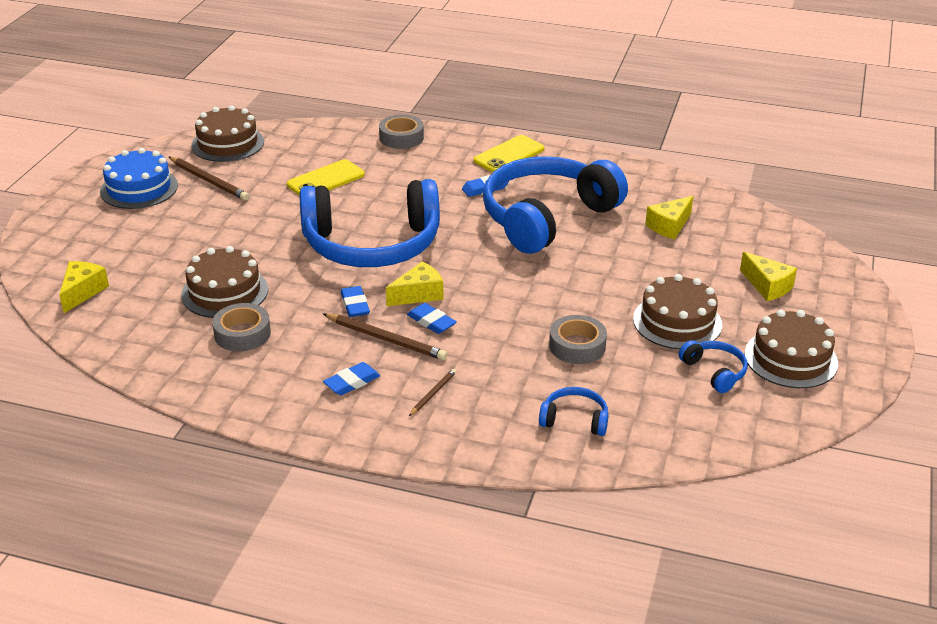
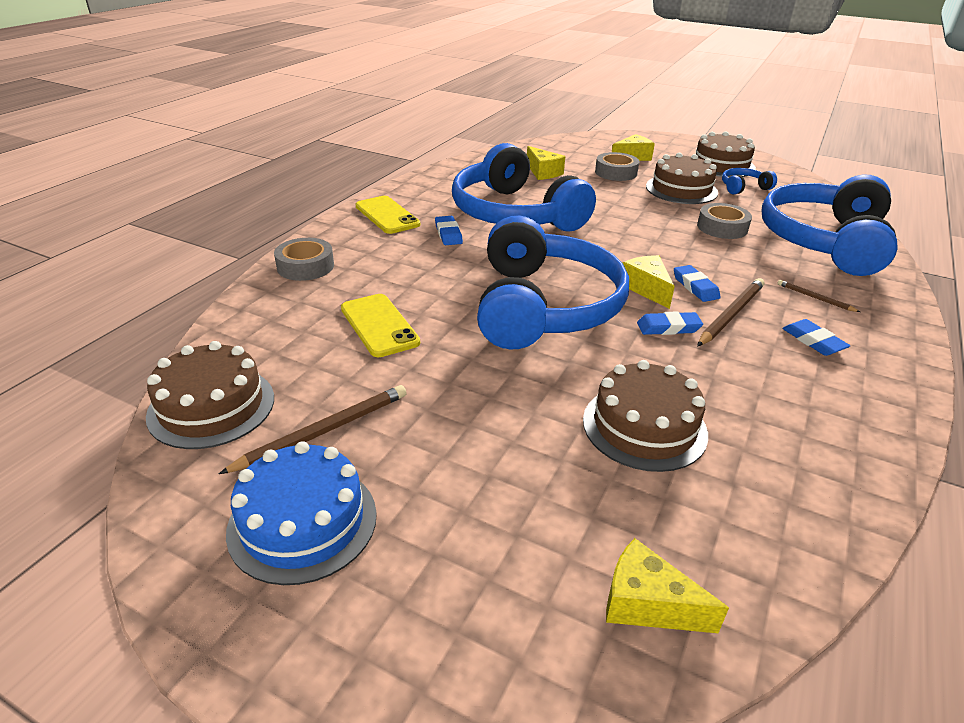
camera: 80 degrees left, 0 degrees up
(242, 334) = (740, 415): grey tape -> grey tape (616, 172)
(431, 322) = (695, 287): blue eraser -> blue eraser turned 75 degrees counterclockwise
(574, 420) = (824, 241): blue headphones -> blue headphones, size x2.48

